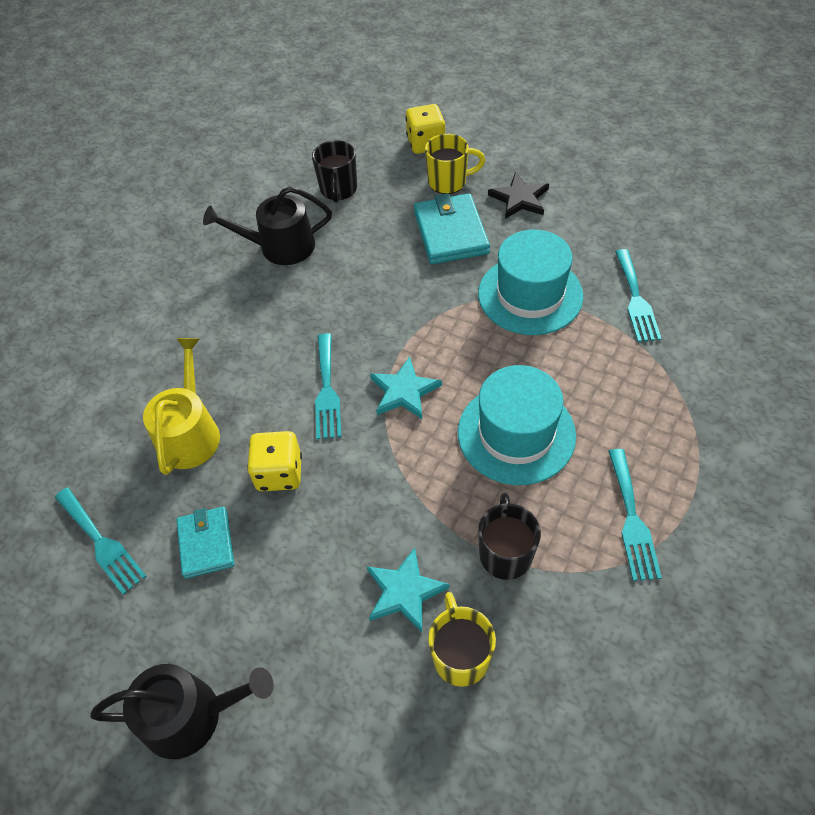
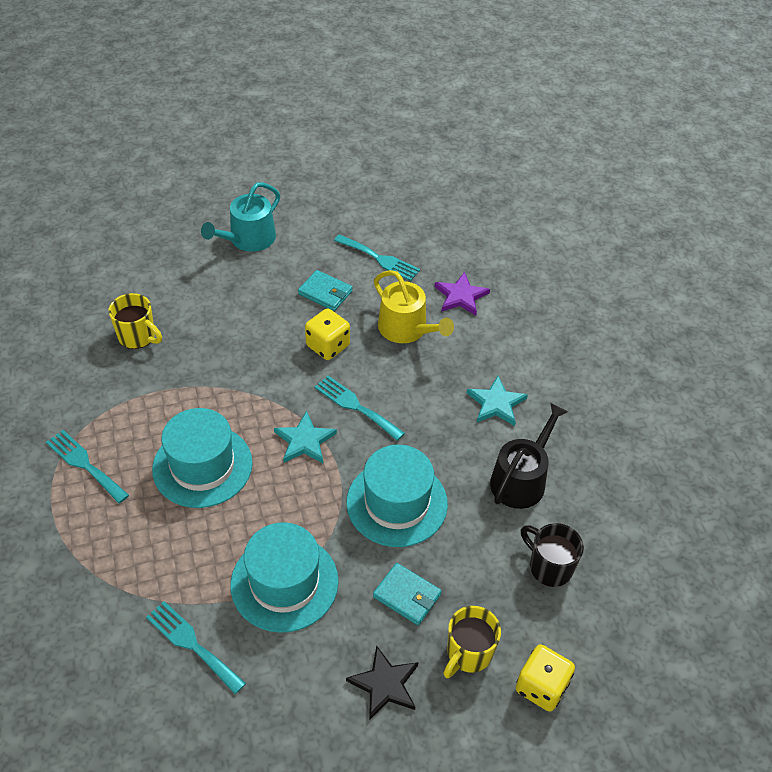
camera: 130 degrees right, 5 degrees down
(98, 429) = (461, 296): none -> purple star
(101, 543) = (380, 259): turquoise fork -> turquoise fork turned 150 degrees counterclockwise
(192, 715) = (248, 239): black watering can -> turquoise watering can
(387, 292) = (397, 503): none -> turquoise hat
(404, 591) = (194, 342): turquoise star -> turquoise star (496, 403)
(450, 233) = (407, 595): turquoise wallet -> turquoise wallet, size x0.64
(505, 553) = (152, 395): black mug -> none

